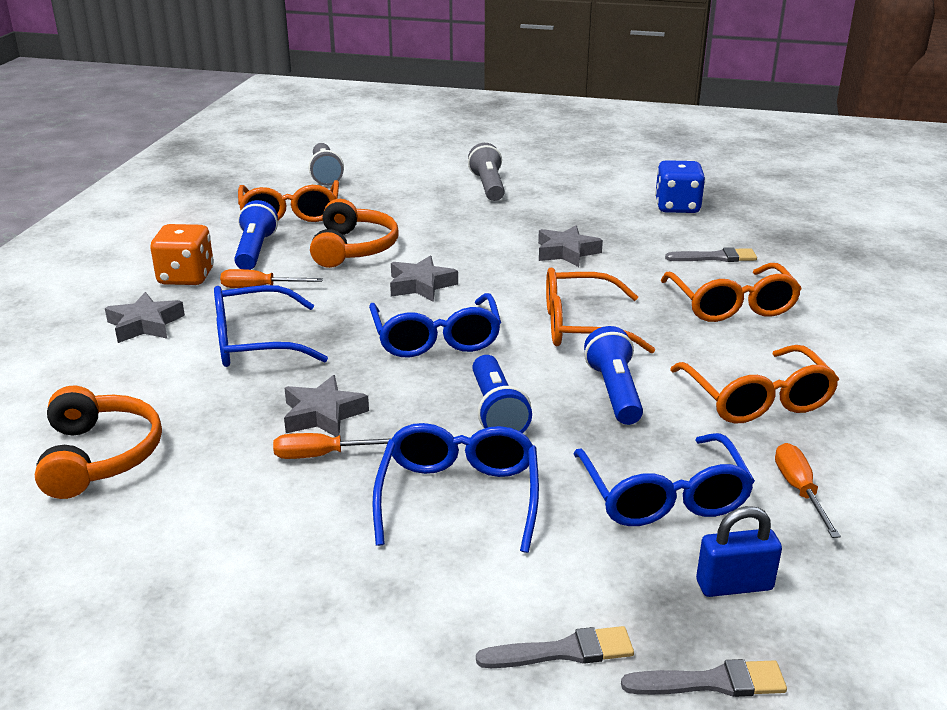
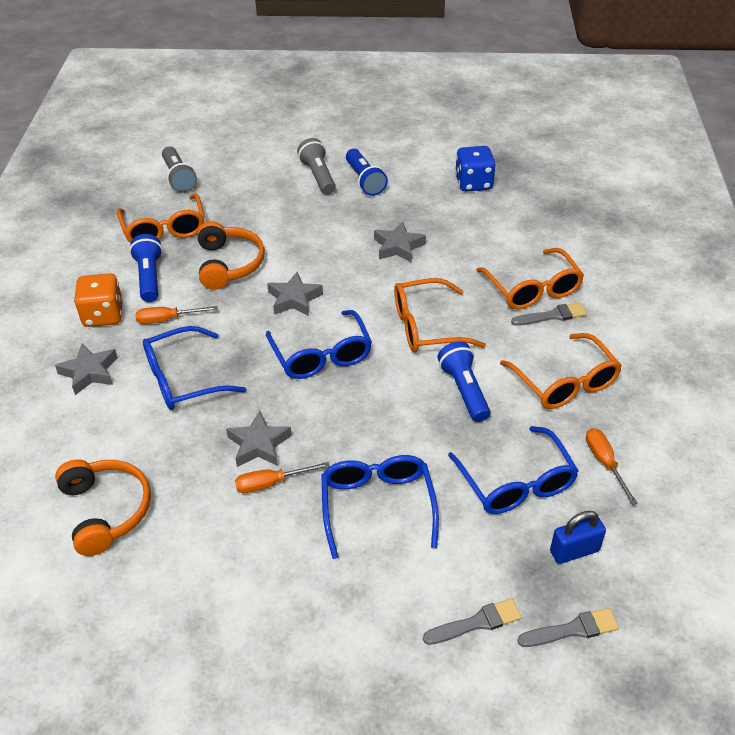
camera: 10 degrees left, 15 degrees up
(496, 411) = (384, 422): blue flashlight -> blue flashlight (364, 181)
(715, 257) = (512, 238): grey brush -> grey brush (552, 316)

